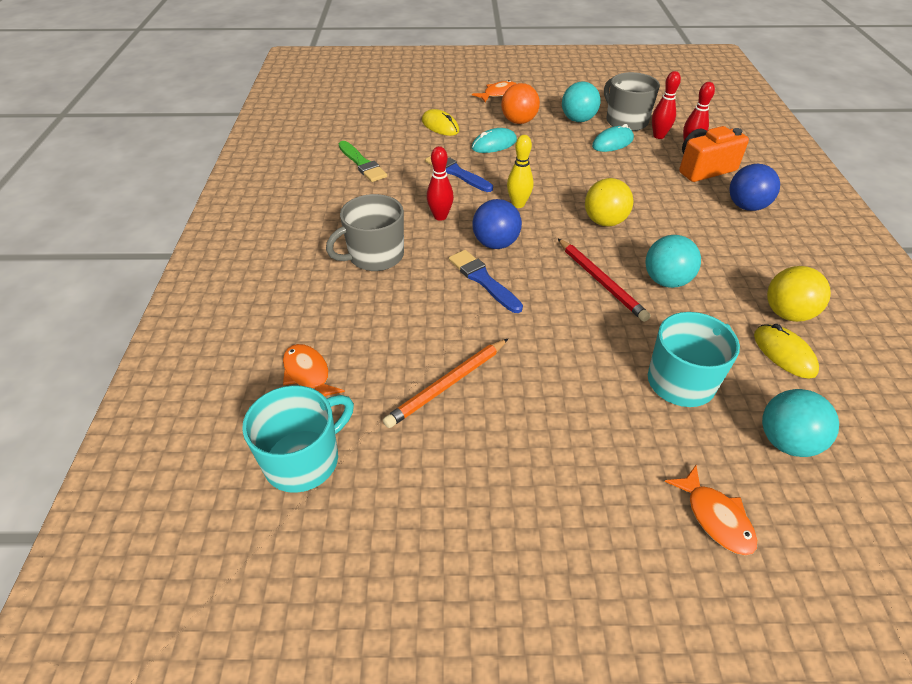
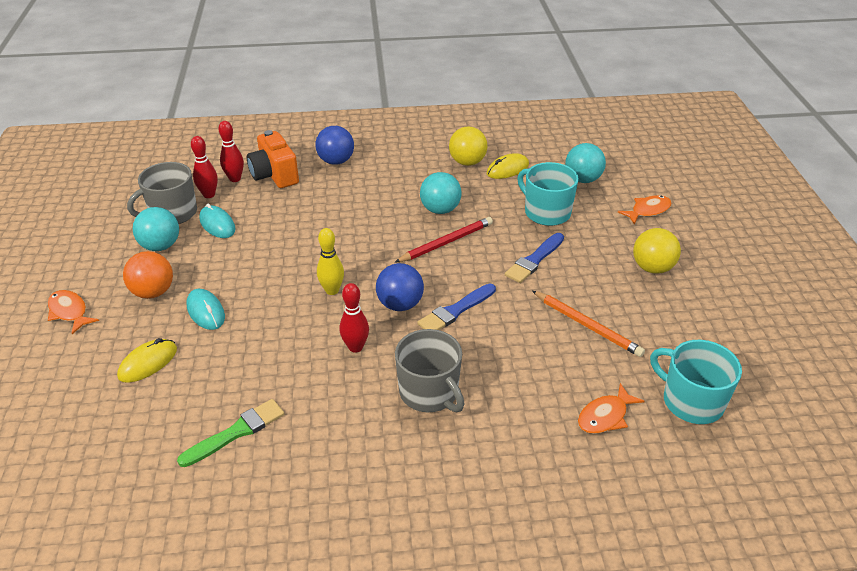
camera: 95 degrees left, 5 degrees down
(456, 172) = (267, 340): blue brush -> blue brush (534, 260)
(604, 221) = (360, 236): yellow ball -> yellow ball (652, 268)

